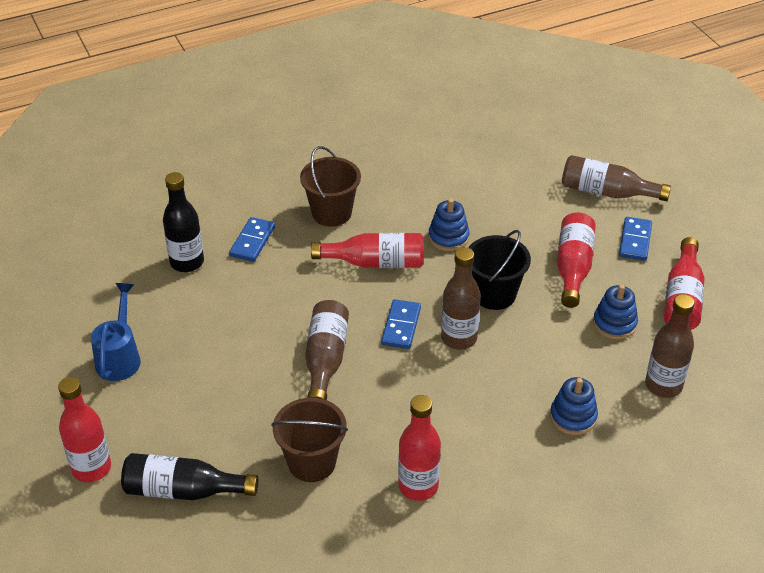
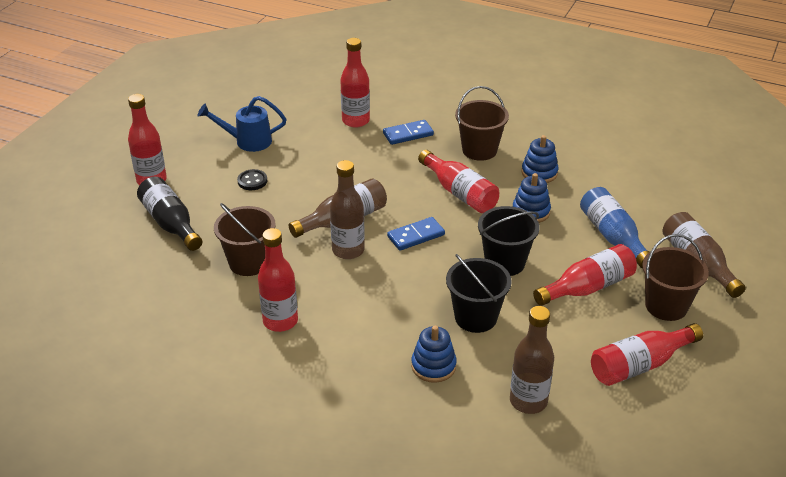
camera: 50 degrees right, 5 degrees down
(120, 357) = (247, 141): blue watering can -> blue watering can turned 150 degrees counterclockwise
(187, 262) = (355, 121): black bottle -> red bottle
(189, 390) = (252, 181): none -> black button
(459, 338) = (439, 268): brown bottle -> brown bottle (348, 250)
(529, 214) = (612, 236): none -> blue bottle
(541, 355) = (475, 317): none -> black bucket
(614, 323) = (559, 340): blue stacking toy -> blue stacking toy (539, 173)
(635, 241) = (666, 306): blue domino -> brown bucket

